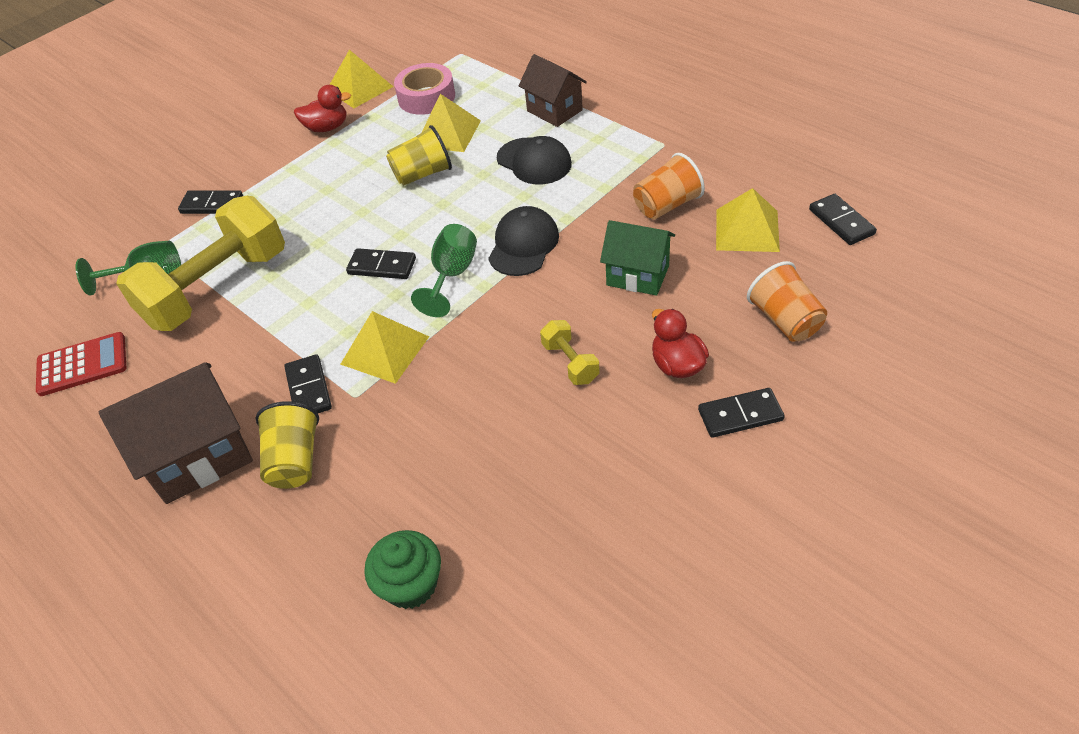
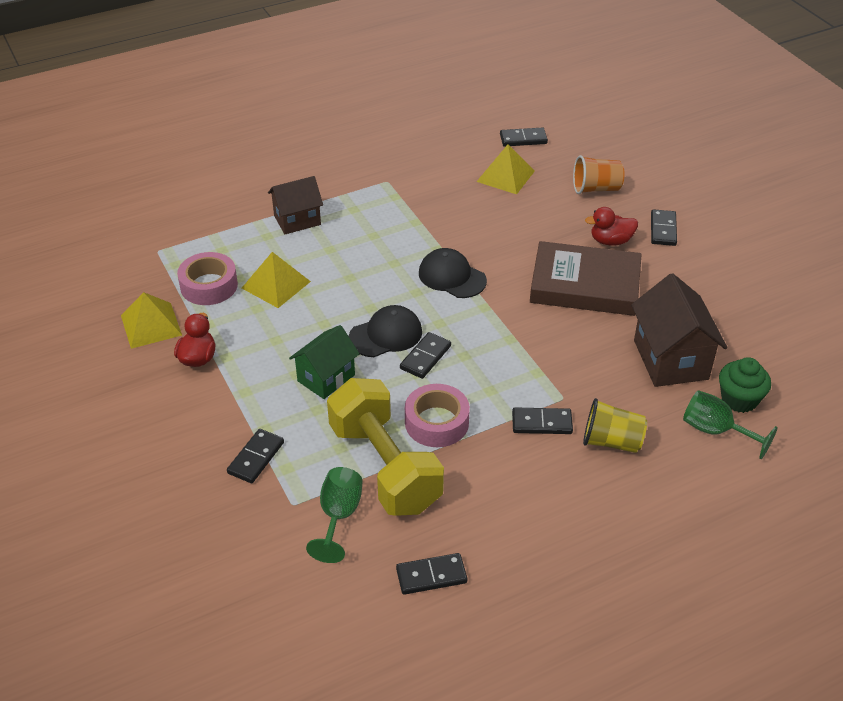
camera: 75 degrees left, 5 degrees down
(82, 364) = (431, 576): red calculator -> black domino
(199, 456) = (582, 499): brown house -> brown house (670, 359)
(287, 305) = (436, 422): none -> pink tape
(385, 350) = (523, 373): yellow pyramid -> none
(423, 174) = (322, 311): yellow cup -> none
(452, 275) = (461, 321): green goblet -> green goblet (715, 431)
(534, 161) = (355, 247): black cap -> black cap (386, 335)
(570, 362) = (585, 285): yellow dumbbell -> brown book
(637, 275) = (519, 233): green house -> green house (326, 378)
(667, 205) = (456, 200): orange cup -> none

